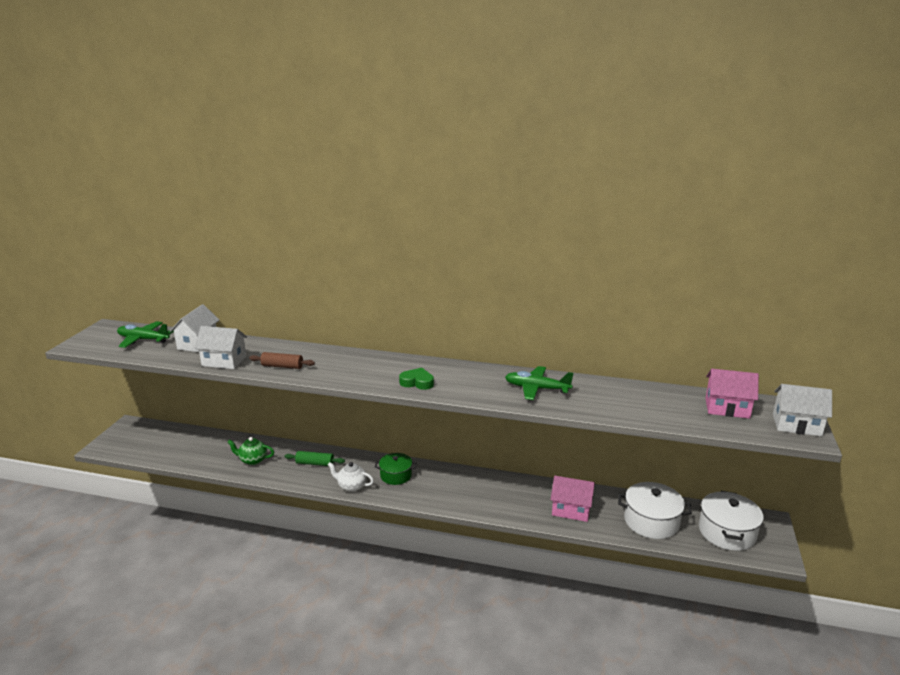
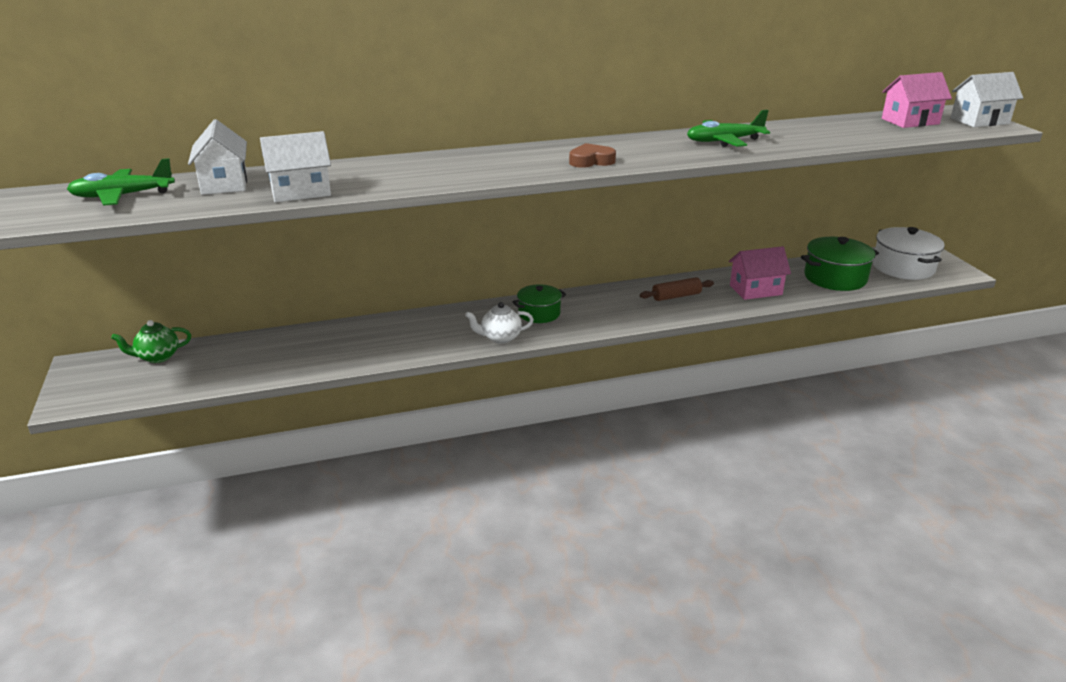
camera: 30 degrees left, 5 degrees up
(252, 460) = (334, 350): green teapot -> green teapot (157, 357)
(282, 366) = (395, 180): brown rolling pin -> brown rolling pin (676, 296)
(315, 463) = (424, 330): green rolling pin -> none
(417, 382) = (591, 161): green heart -> brown heart
(651, 521) = (835, 278): white pot -> green pot

